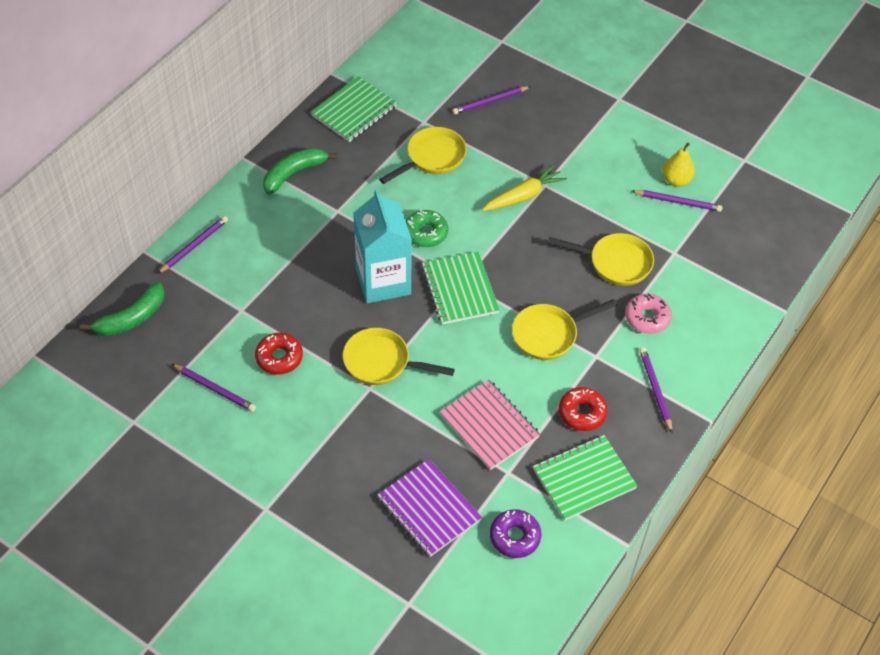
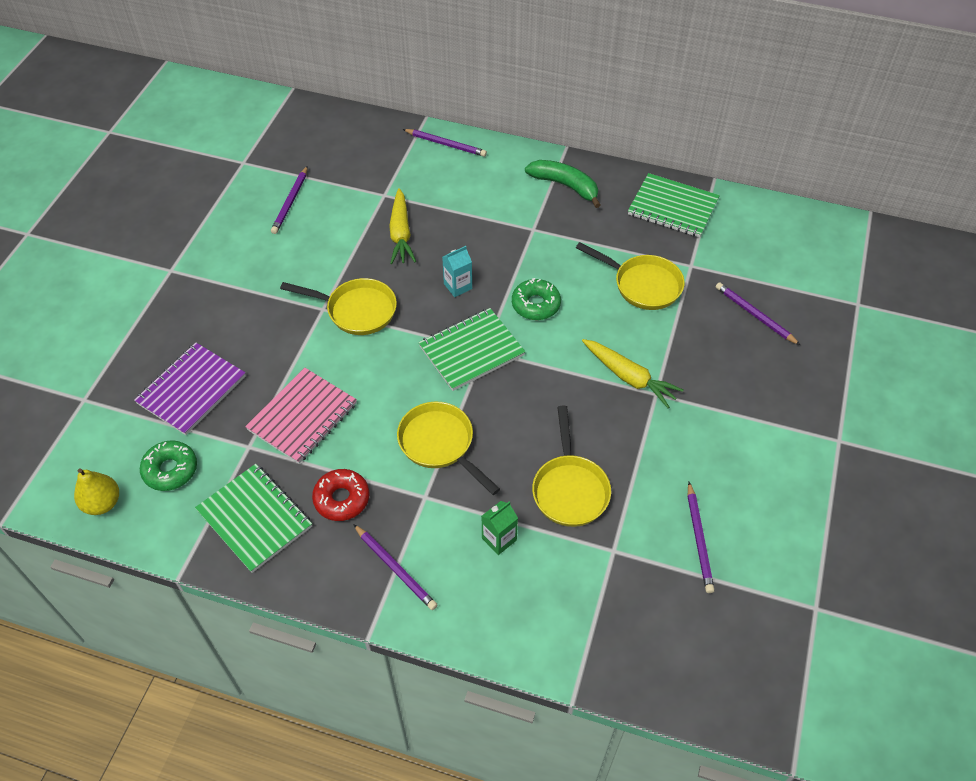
camera: 75 degrees right, 0 degrees up
(131, 318) = (350, 130): green banana -> none
(279, 357) = (338, 235): red donut -> none
(299, 308) = (401, 233): none -> yellow carrot
(382, 362) = (356, 310): yellow pan -> yellow pan turned 105 degrees clockwise
(383, 281) = (458, 286): turquoise carton -> turquoise carton, size x0.43
(515, 537) = (170, 470): purple donut -> green donut
(647, 318) = (499, 539): pink donut -> green carton
(655, 390) = (395, 568): purple pencil -> purple pencil turned 75 degrees clockwise
(676, 180) = (735, 530): yellow pear -> yellow pear (102, 503)

